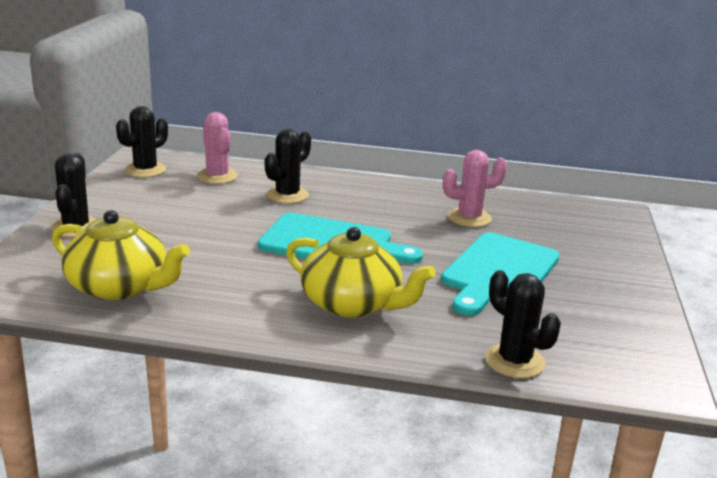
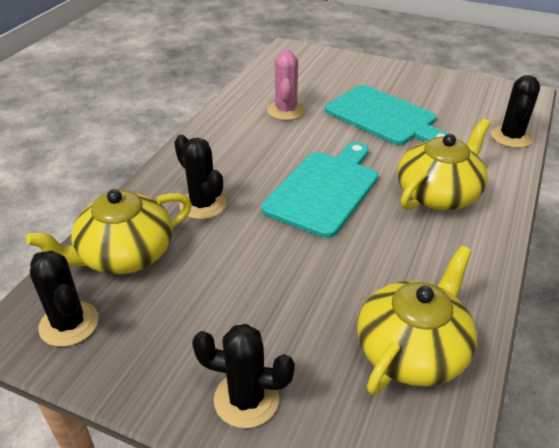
camera: 75 degrees left, 15 degrees up
(217, 176) = (124, 254): pink cactus -> yellow teapot
(514, 361) = (511, 137): black cactus -> black cactus turned 45 degrees counterclockwise

